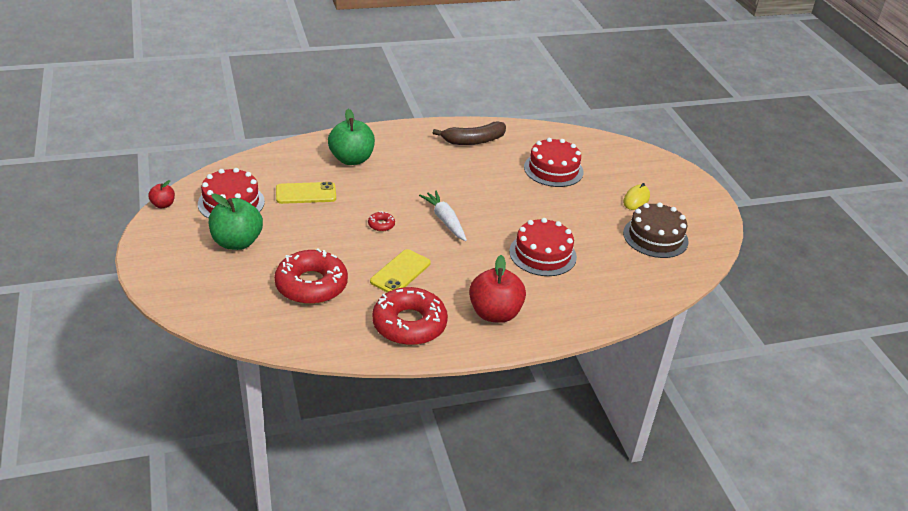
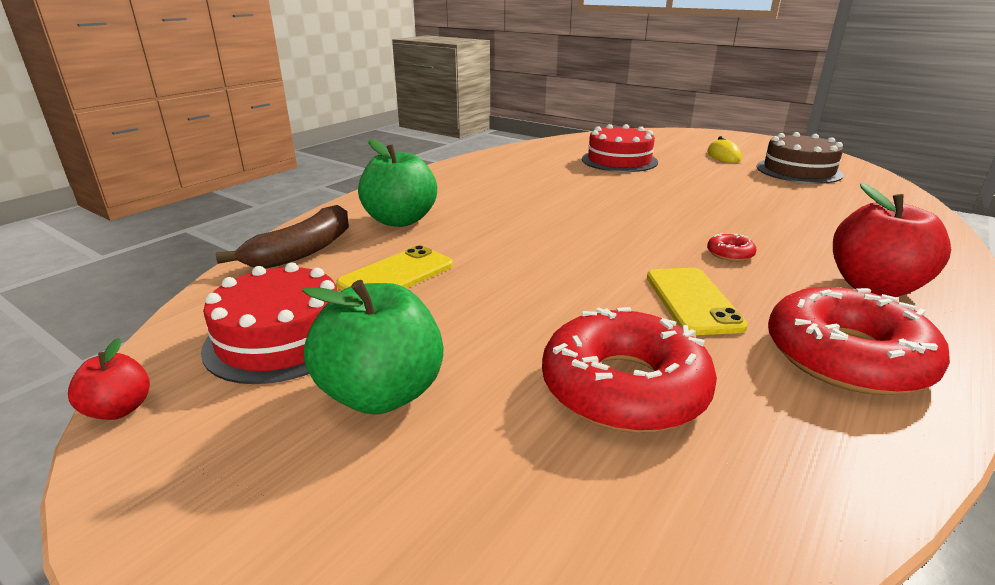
camera: 35 degrees left, 10 degrees down
(381, 225) = (561, 263): red donut -> red donut (730, 253)
(445, 220) = (619, 229): white carrot -> none
(473, 141) = (506, 165): brown banana -> brown banana (303, 251)
(542, 254) = (765, 216): red cake -> none

